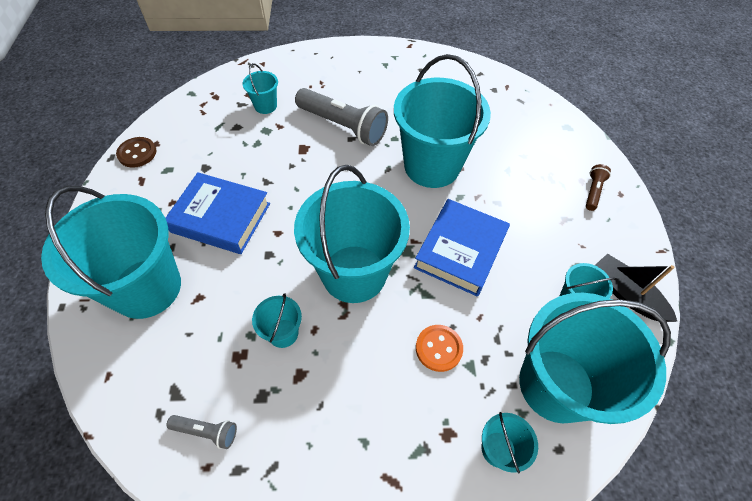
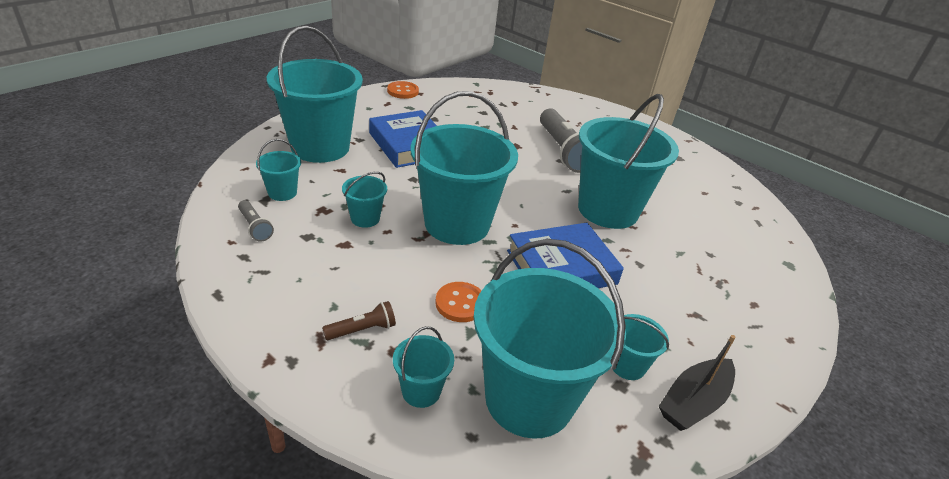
camera: 40 degrees right, 20 degrees down
(137, 153) = (403, 91): brown button -> orange button
(265, 106) = (519, 113): turquoise bucket -> turquoise bucket (282, 193)
(593, 191) = (757, 318): brown flashlight -> brown flashlight (362, 330)
(626, 294) = (693, 402): black boat -> black boat turned 135 degrees counterclockwise

